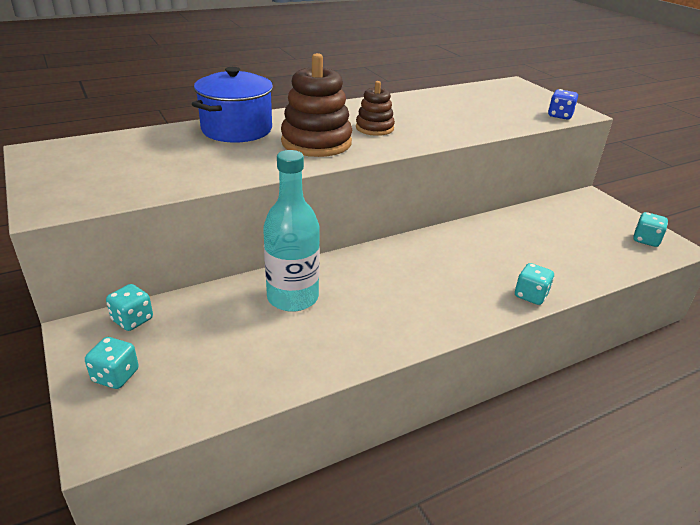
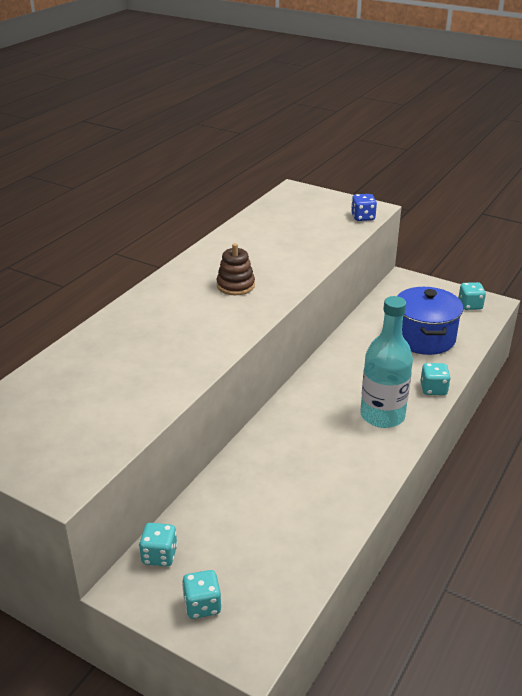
camera: 30 degrees left, 0 degrees up
(237, 129) = (119, 333): blue pot -> blue pot (424, 338)
(292, 297) = (268, 472): turquoise bottle -> turquoise bottle (382, 415)
(316, 142) = (206, 320): brown stacking toy -> none

